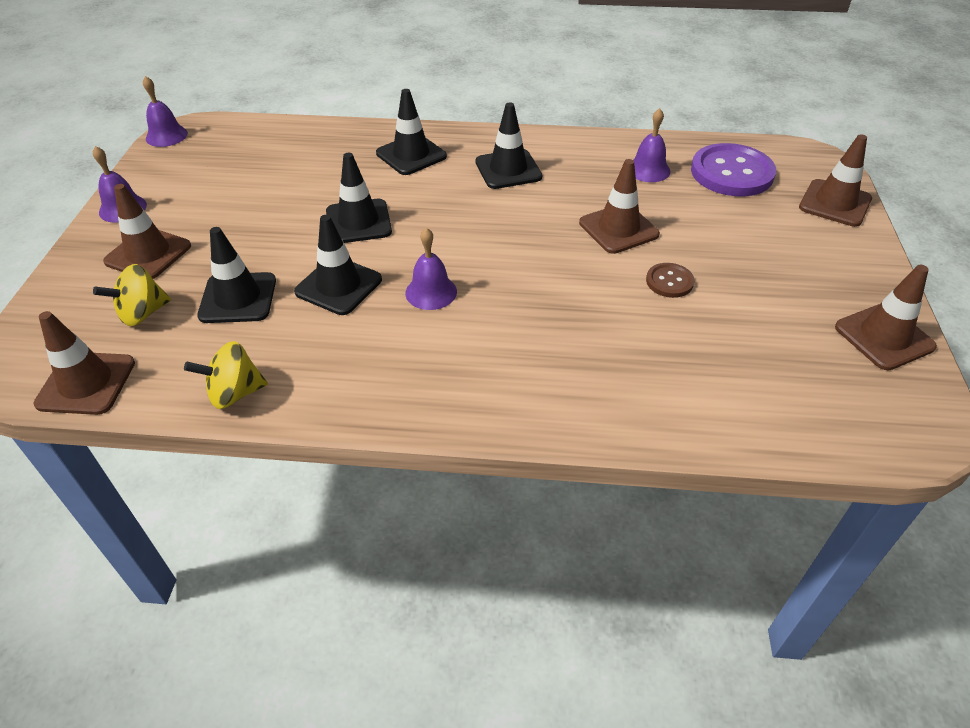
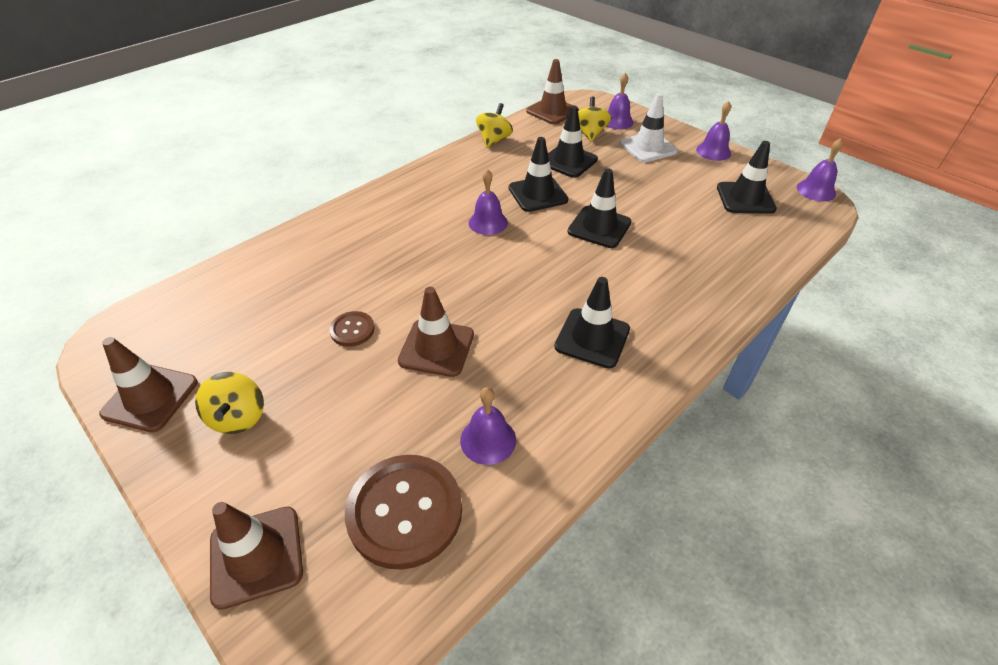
camera: 130 degrees right, 0 degrees up
(82, 306) = (617, 121): none -> purple bell
(148, 254) = (648, 147): brown traffic cone -> white traffic cone
(411, 155) = (674, 294): black traffic cone -> black traffic cone (745, 198)
(731, 173) = (405, 511): purple button -> brown button
(810, 277) = (238, 417): none -> yellow spinning top

